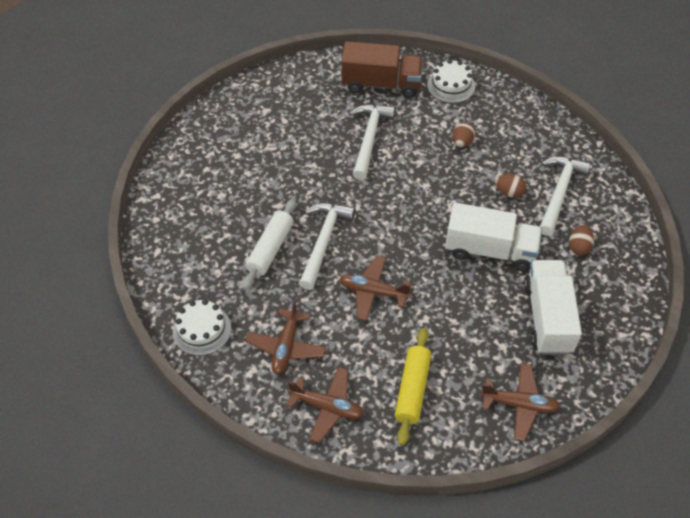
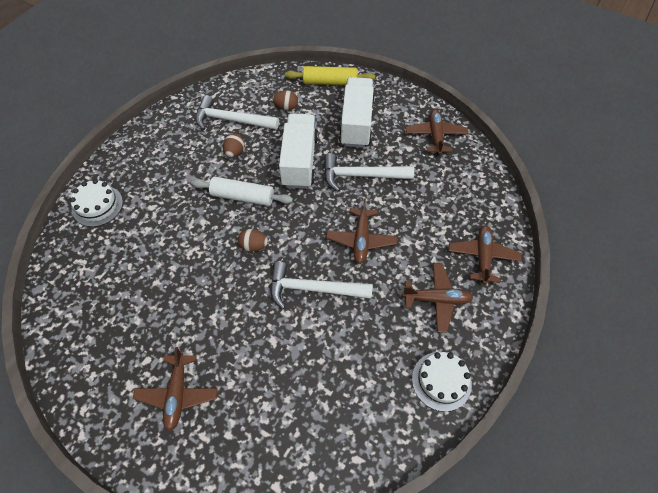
camera: 100 degrees left, 5 degrees up
(249, 139) = (177, 394): none -> brown plane
(270, 249) = (331, 336): white rolling pin -> white rolling pin (242, 196)
(369, 139) = (173, 268): white hammer -> white hammer (361, 175)
(381, 84) = (91, 268): brown truck -> none
(412, 389) = (446, 200): yellow rolling pin -> yellow rolling pin (330, 82)
(462, 142) = (176, 190): brown egg -> brown egg (254, 246)
(547, 317) = (356, 123): white truck -> white truck turned 105 degrees clockwise

